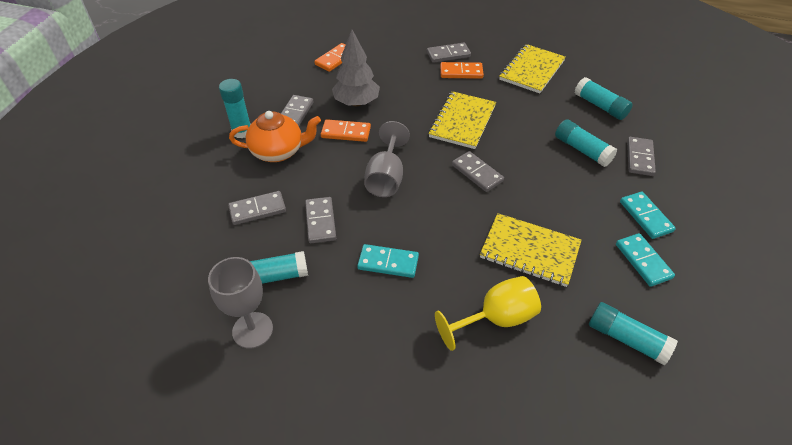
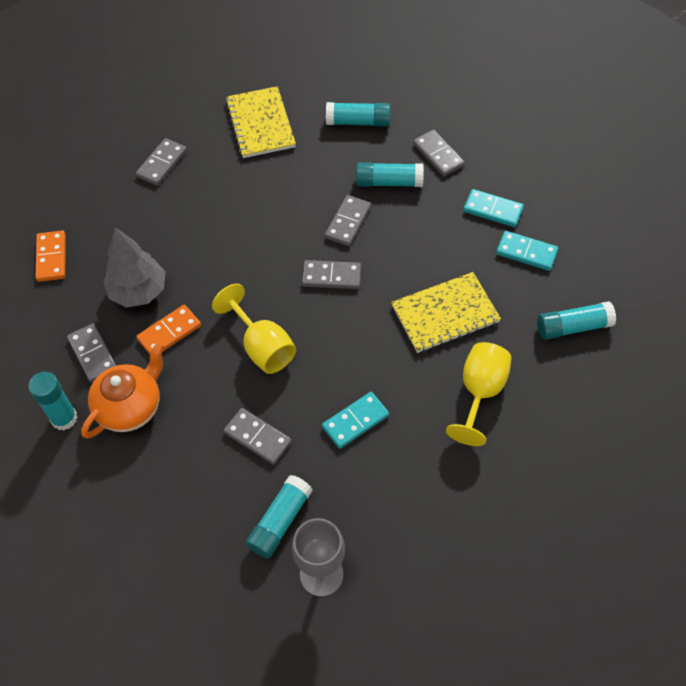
camera: 45 degrees left, 10 degrees up
(257, 210) = (188, 478): grey domino -> grey domino (348, 222)
(386, 177) = (262, 346): grey goblet -> yellow goblet
(461, 72) = (198, 176): orange domino -> none
(462, 121) = (261, 232): yellow notebook -> none

